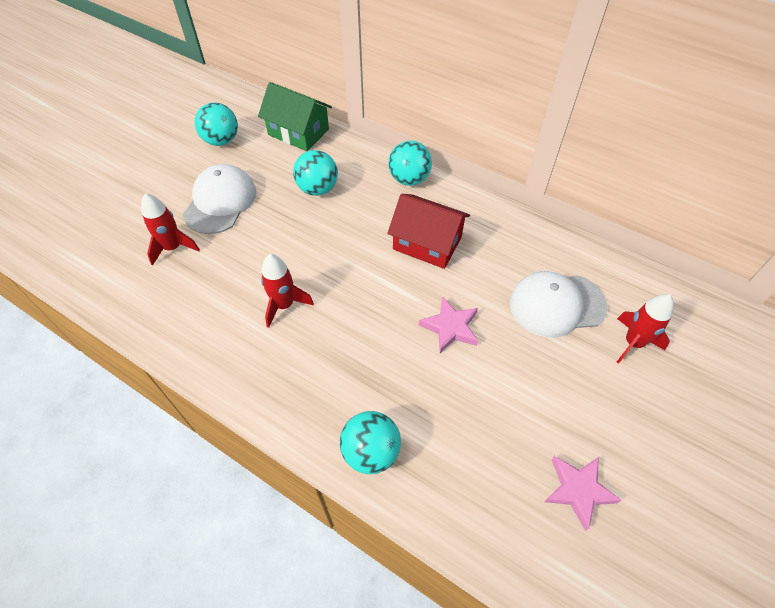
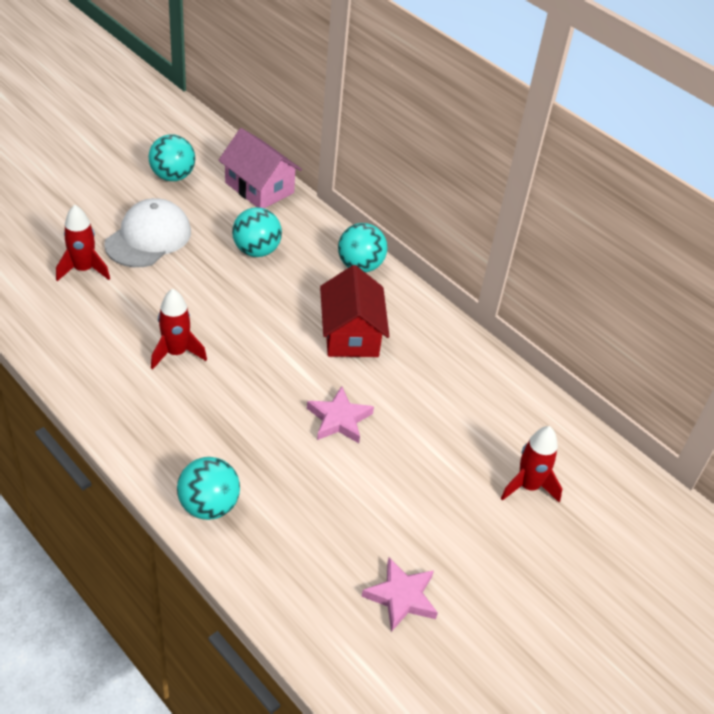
camera: 10 degrees right, 10 degrees down
(298, 132) = (259, 188): green house -> pink house
(427, 243) = (351, 334): red house -> red house turned 45 degrees clockwise
(557, 305) = (463, 429): white cap -> none

